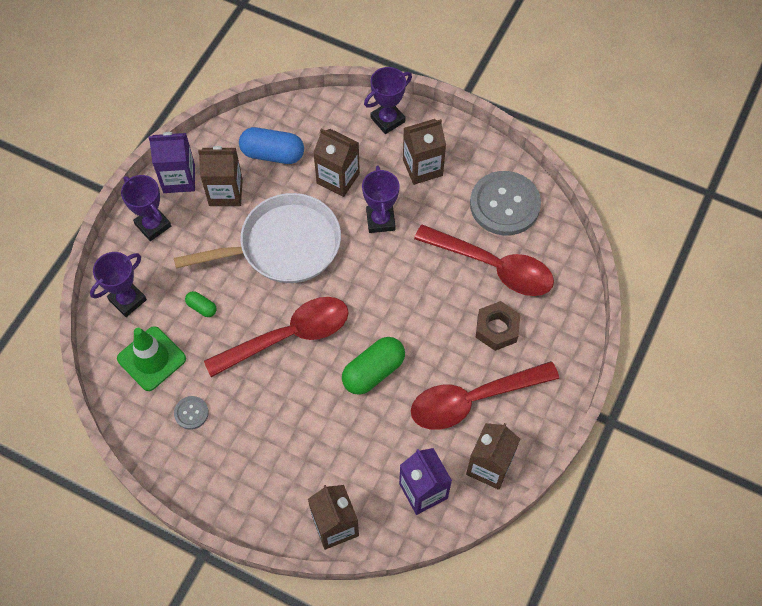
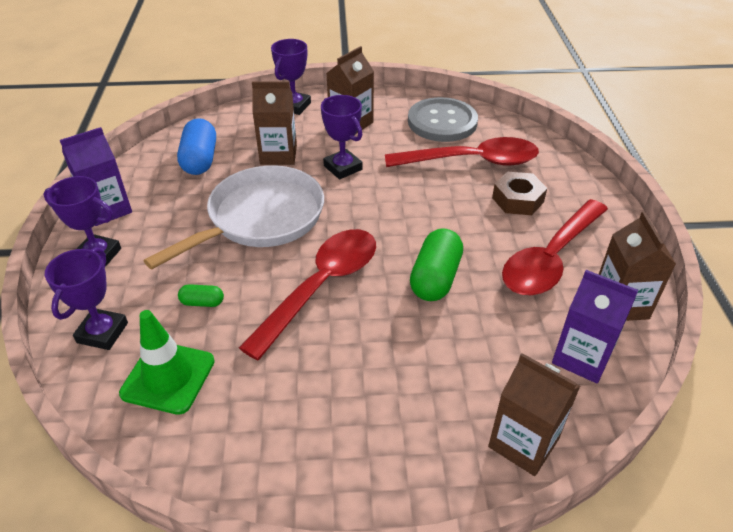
camera: 30 degrees left, 20 degrees down
(191, 413) = (256, 410): grey button -> none
(225, 192) = (168, 202): brown carton -> none
(272, 154) = (200, 160): blue capsule -> blue capsule turned 75 degrees counterclockwise

